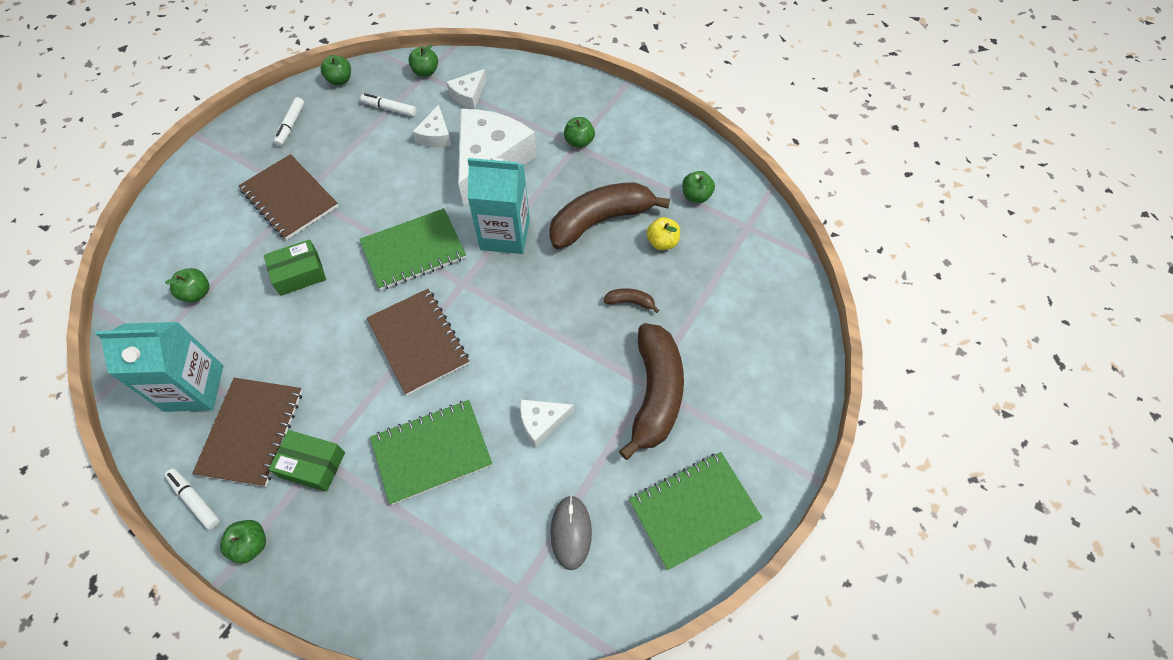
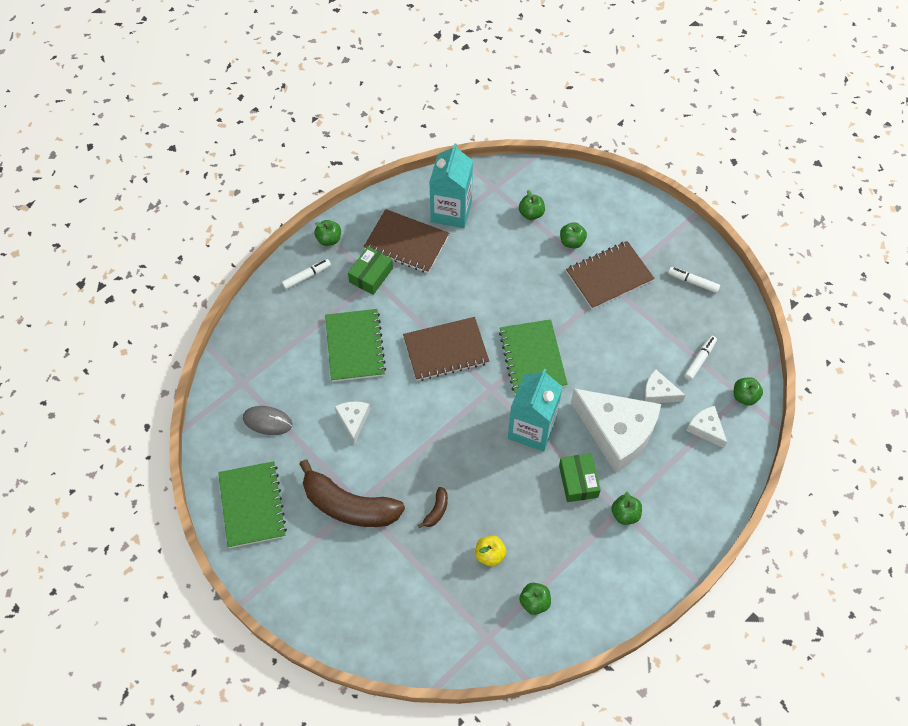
camera: 105 degrees right, 0 degrees up
(195, 500) = (369, 211): white marker -> white marker (306, 276)
(299, 273) = (531, 278): green box -> green box (578, 481)
(340, 80) = (745, 324): green apple -> green apple (572, 242)
(600, 220) = (527, 509): brown banana -> none

